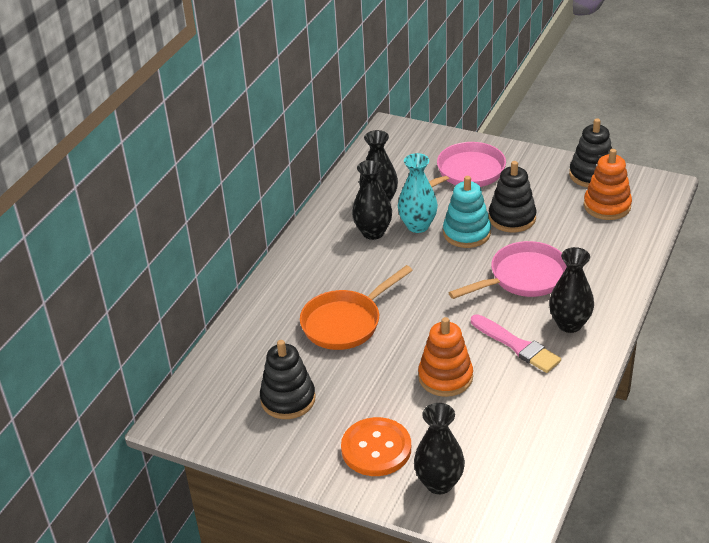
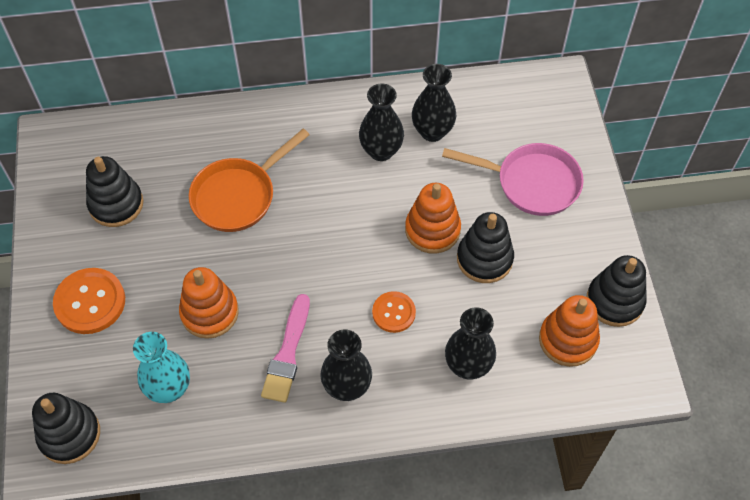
camera: 55 degrees right, 20 degrees up
(346, 322) = (238, 195): orange pan -> orange pan turned 60 degrees counterclockwise
(418, 226) = (416, 182): turquoise vase -> turquoise vase (169, 389)
(439, 483) = (72, 372): black vase -> black vase (468, 366)
(466, 233) = (432, 230): turquoise stacking toy -> orange stacking toy
(500, 504) = (69, 434): none -> black stacking toy
(523, 278) = (393, 313): pink pan -> orange button

